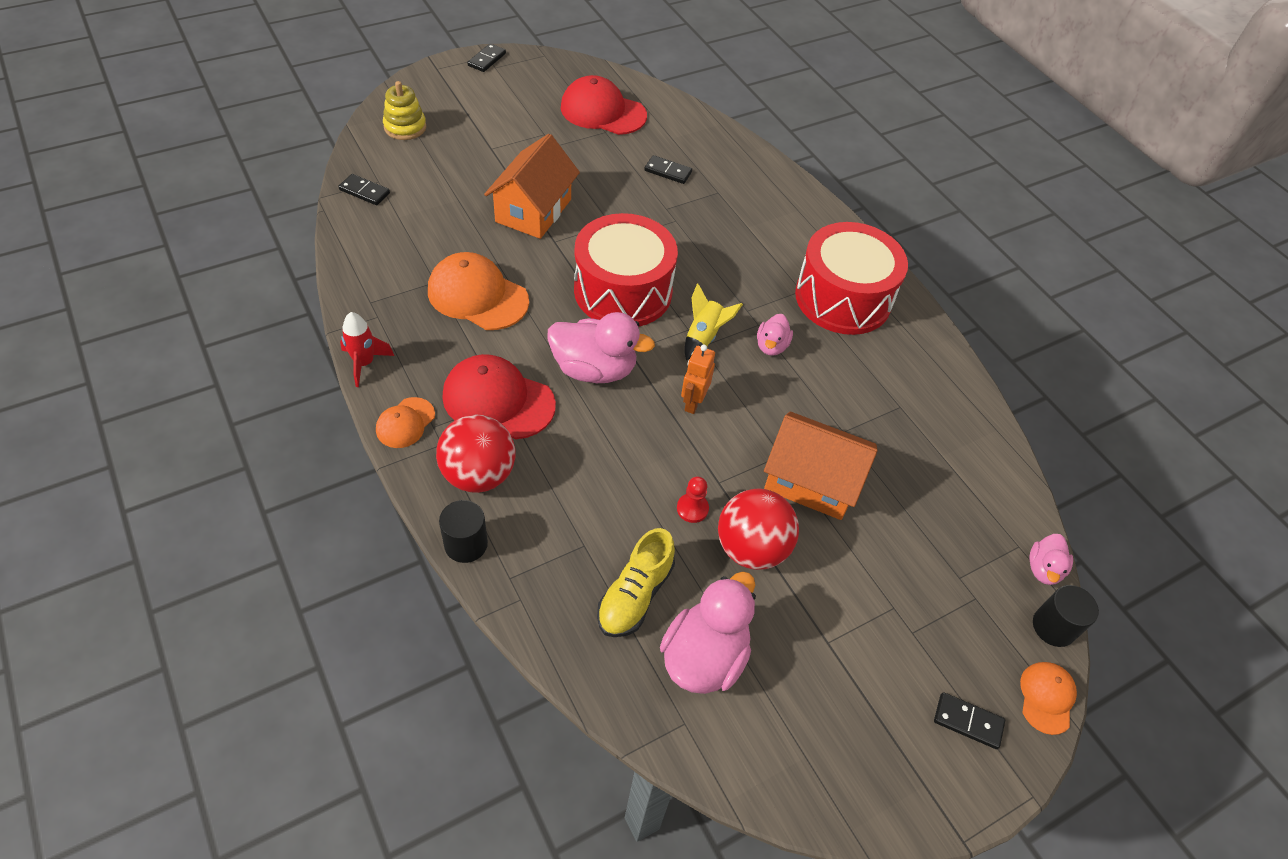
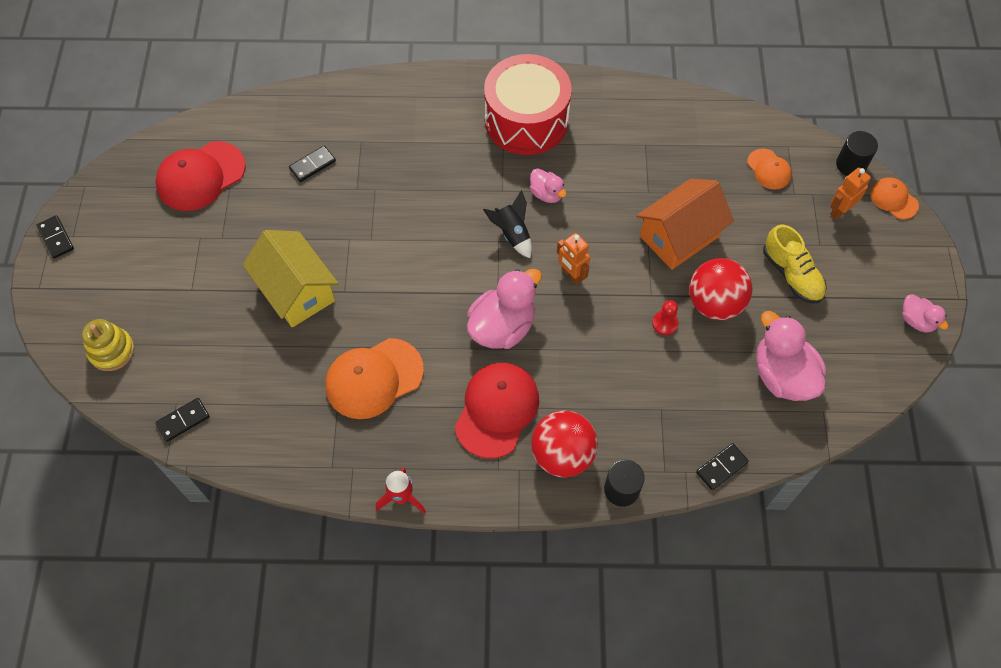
camera: 55 degrees left, 10 degrees up
(405, 423) = (483, 489): orange cap -> orange cap (769, 169)
(498, 400) = (497, 410): red cap -> red cap turned 150 degrees clockwise
(533, 210) = (296, 291): orange house -> yellow house
(623, 291) = (432, 267): red drum -> none
(635, 595) = (717, 395): yellow shoe -> yellow shoe (792, 274)
(704, 337) = (512, 234): yellow rocket -> black rocket
(968, 722) = (890, 251): black domino -> black domino (721, 467)
(977, 638) = (840, 210): none -> orange robot
(1043, 569) = (810, 143): pink duck -> pink duck (916, 320)

